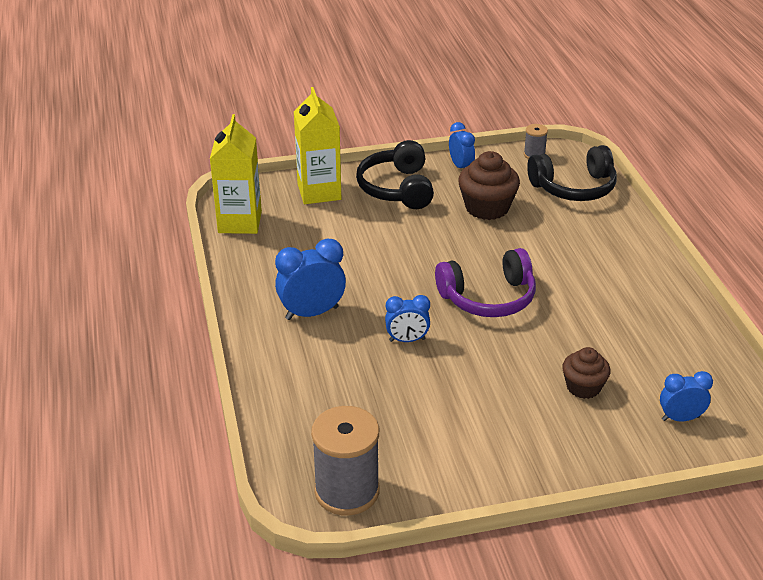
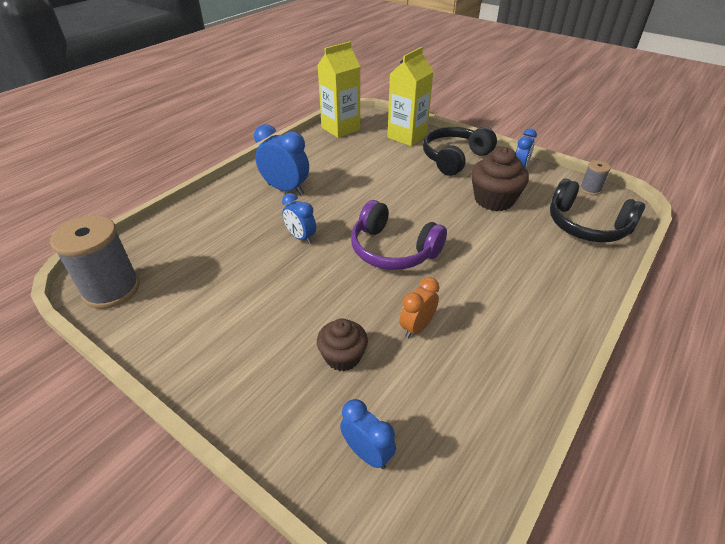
camera: 50 degrees right, 5 degrees up
(591, 335) = (417, 327): none -> orange clock

